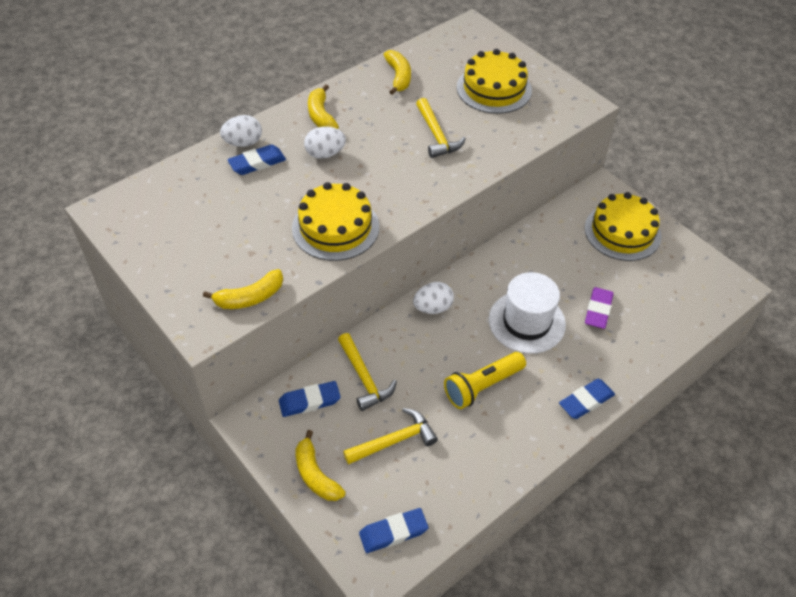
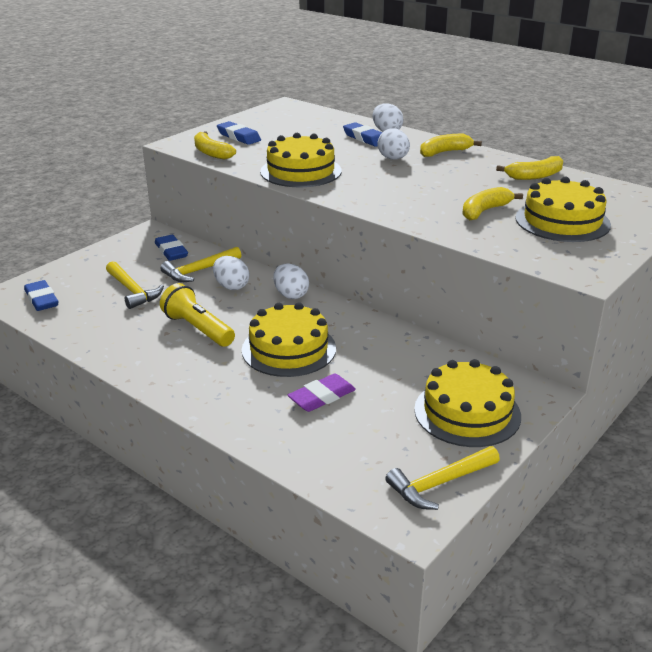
camera: 80 degrees right, 20 degrees down
(316, 475) = (99, 262): yellow banana -> yellow banana (484, 211)
(405, 352) = (231, 286): none -> white egg
(436, 135) = (456, 199): yellow hammer -> yellow hammer (440, 484)
(526, 322) = (289, 349): white hat -> yellow cake
(586, 401) = (186, 393): blue eraser -> blue eraser (238, 137)
(598, 310) = (322, 397): purple eraser -> purple eraser turned 45 degrees counterclockwise

